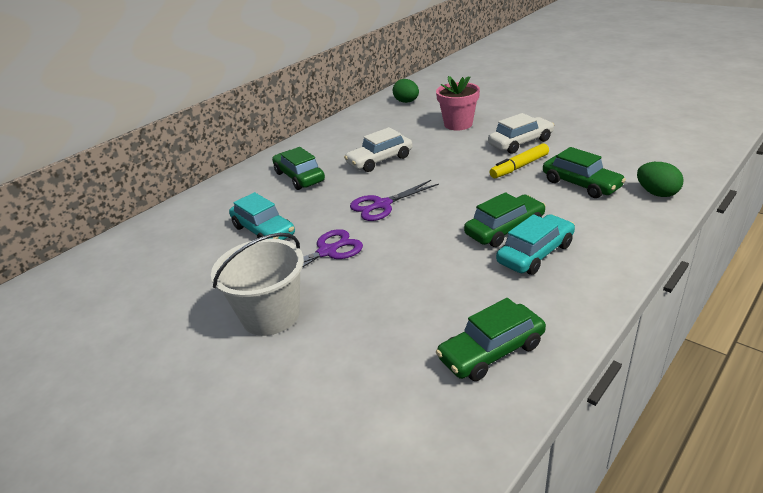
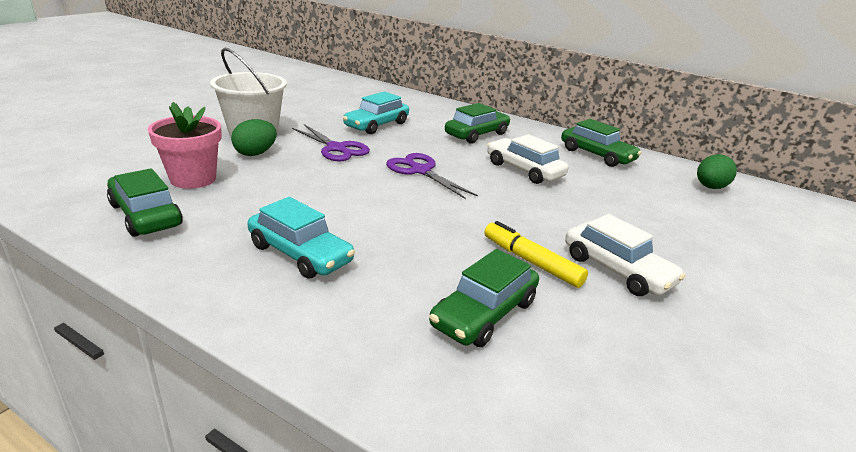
camera: 75 degrees right, 5 degrees down
(458, 124) = (656, 222): pink flower pot -> pink flower pot (193, 179)
(505, 229) = (359, 237): green car -> green car (596, 155)
(656, 193) = (460, 401): green egg -> green egg (255, 153)

